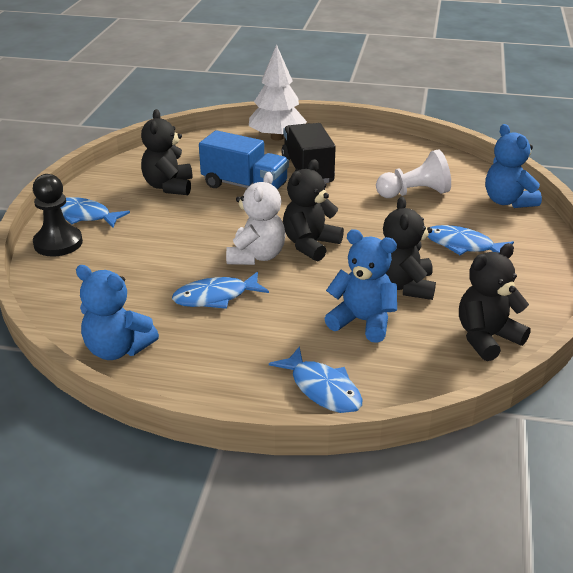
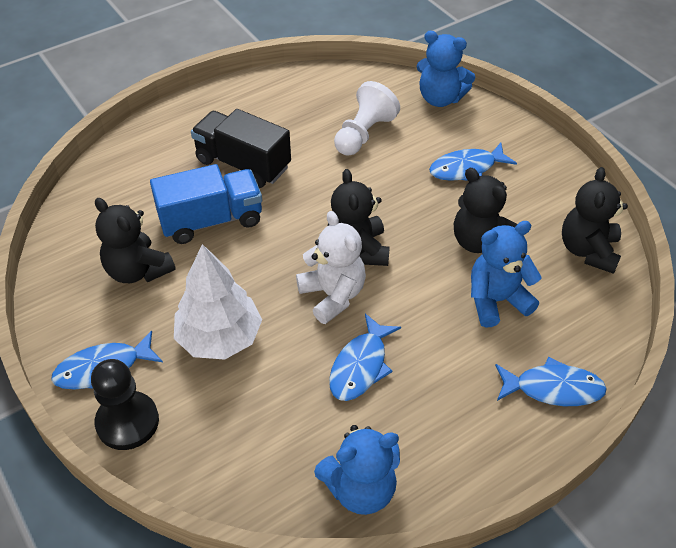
camera: 45 degrees left, 15 degrees up
(277, 137) = (158, 139): white tree -> white tree (219, 338)

